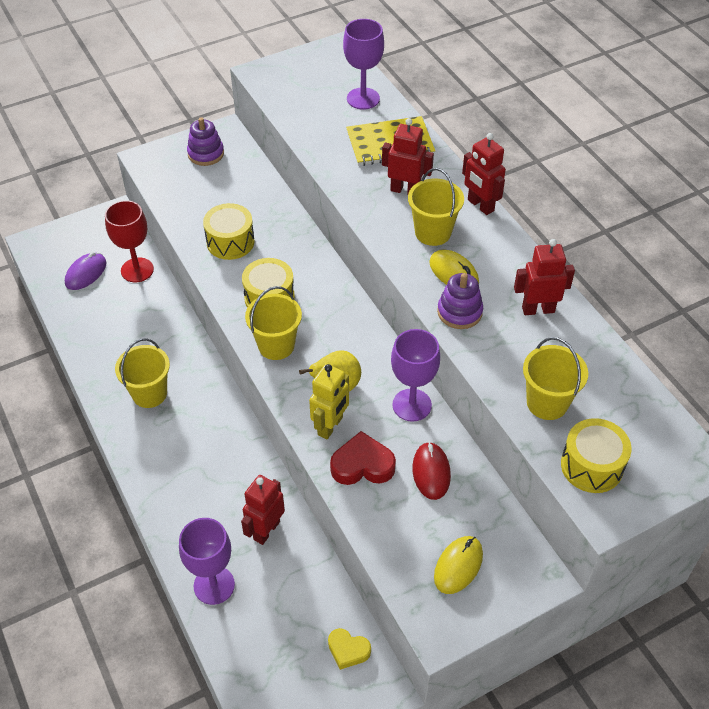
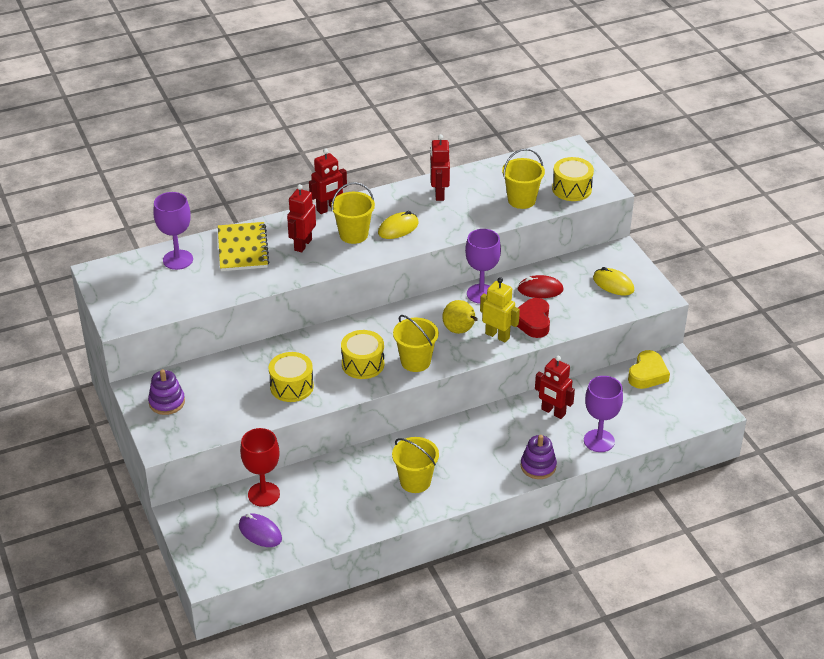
camera: 85 degrees left, 10 degrees down
(348, 650) = (647, 374): yellow heart -> yellow heart, size x1.51
(459, 312) = (437, 229): purple stacking toy -> purple stacking toy (538, 466)

